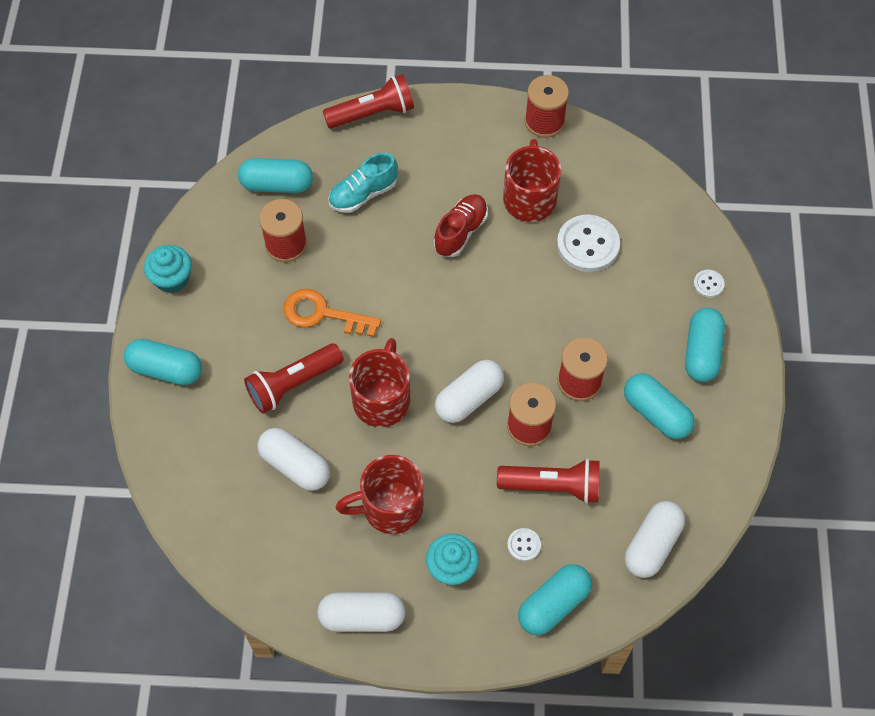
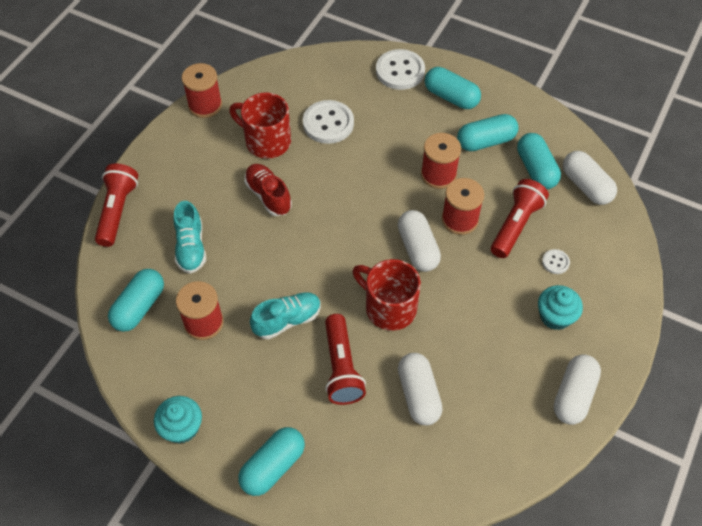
camera: 65 degrees left, 5 degrees down
(295, 466) = (418, 395): white capsule -> white capsule turned 75 degrees counterclockwise
(322, 314) = (287, 320): orange key -> turquoise shoe
(390, 507) = (486, 338): red mug -> none
(553, 604) = (610, 263): turquoise capsule -> turquoise capsule (536, 169)
(708, 284) = (400, 71): white button -> white button, size x2.08

